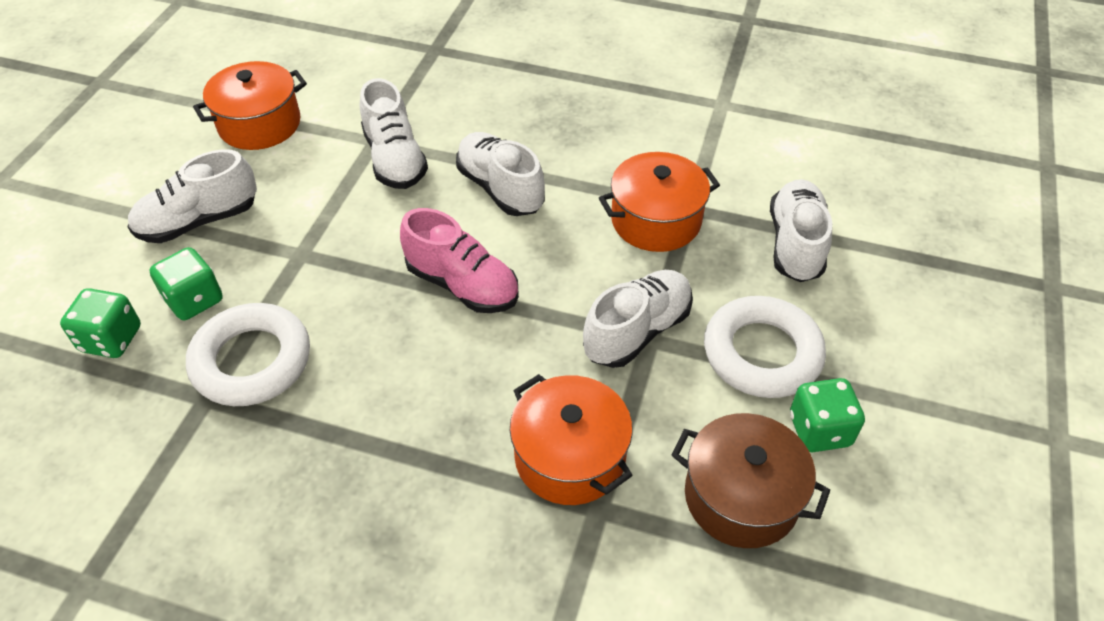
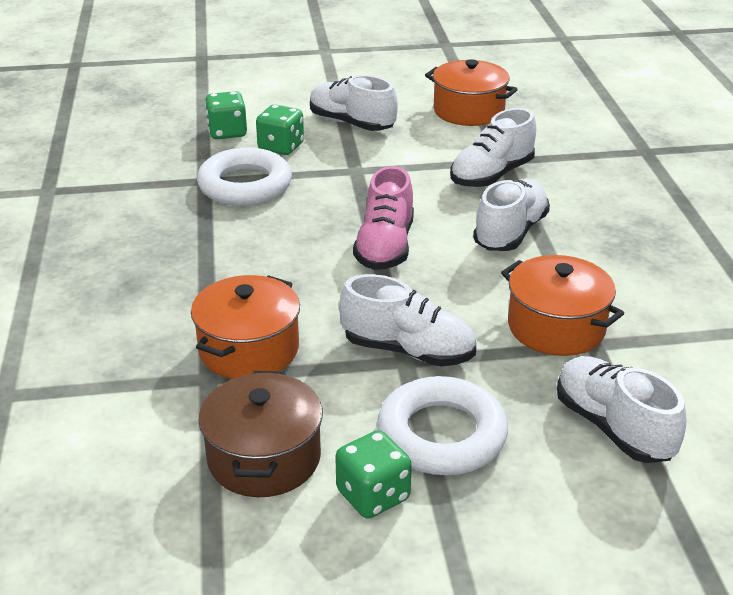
camera: 65 degrees right, 15 degrees down
(795, 244) = (613, 427): white shoe -> white shoe turned 105 degrees counterclockwise

